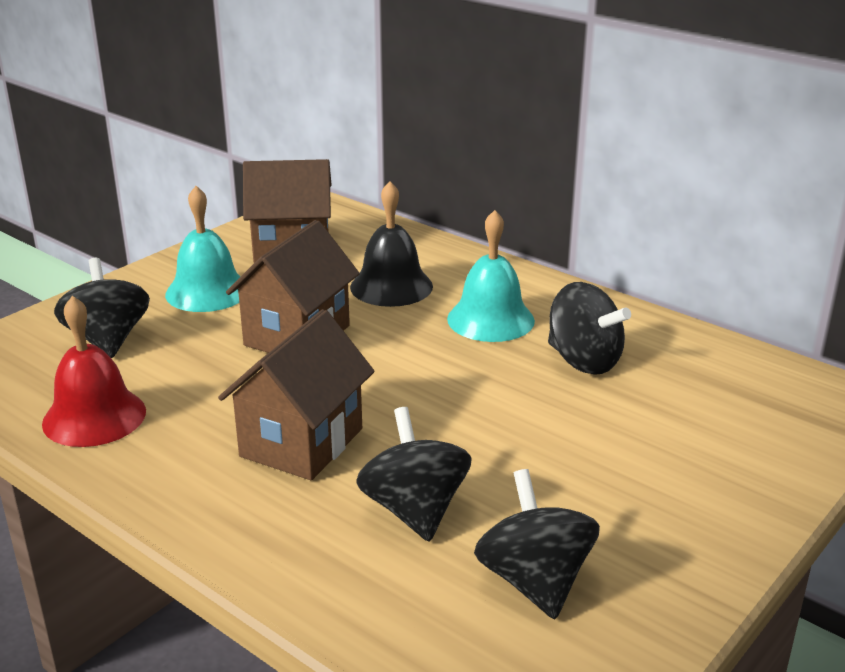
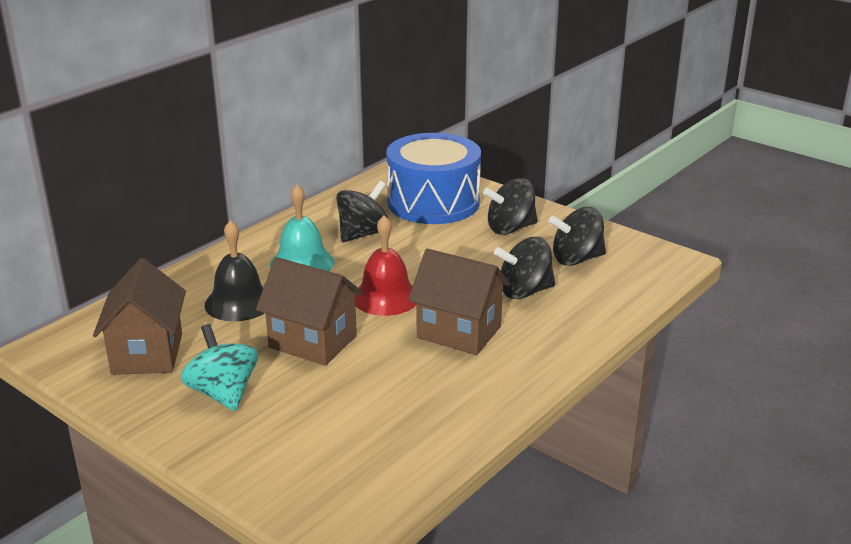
camera: 90 degrees left, 0 degrees up
(94, 417) = (428, 427): red bell -> red bell (385, 297)
(108, 340) = (305, 439): black spinning top -> black spinning top (510, 228)
(207, 291) = (223, 393): turquoise bell -> turquoise spinning top
(715, 422) = (433, 202): none -> blue drum

